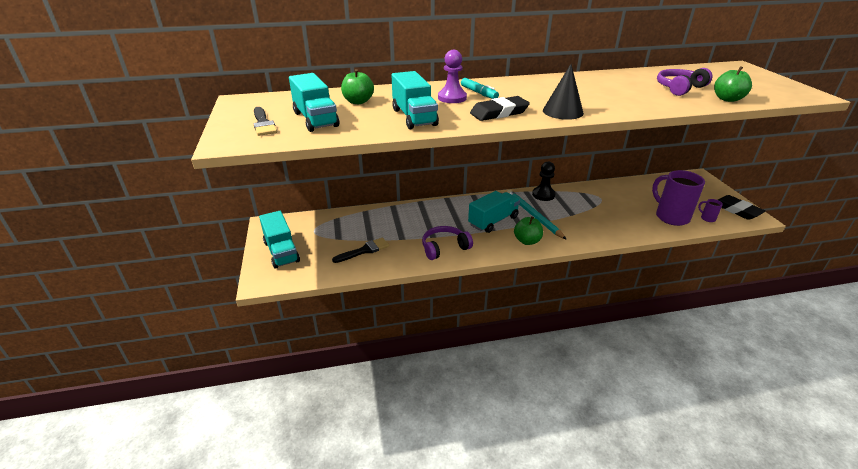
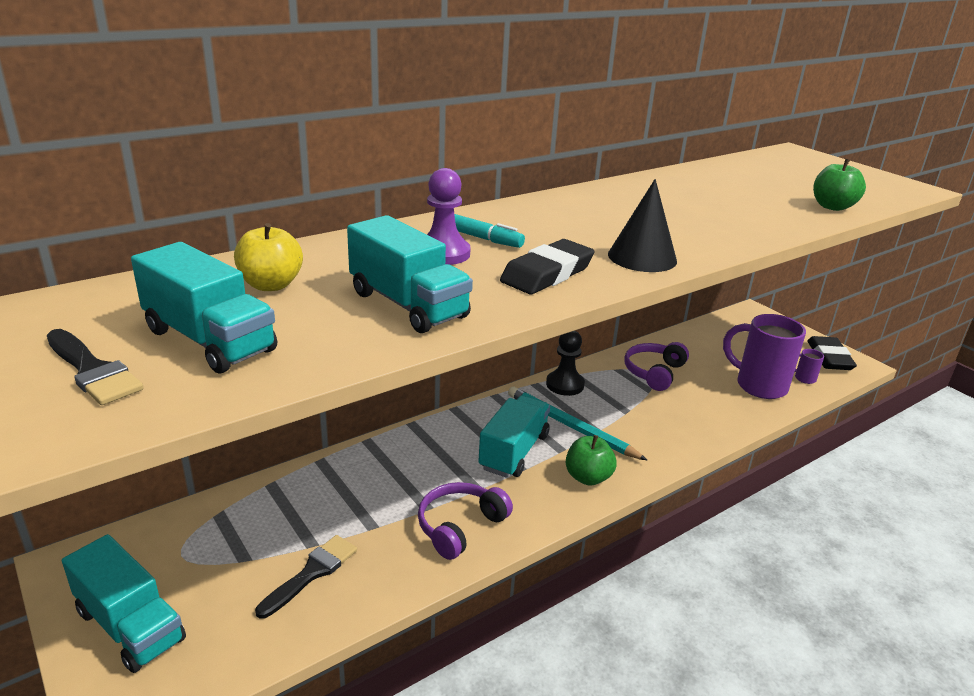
camera: 25 degrees left, 5 degrees down
(358, 102) = (271, 285): green apple -> yellow apple
(679, 88) = (759, 195): purple headphones -> purple headphones (654, 372)
(736, 210) = (829, 357): black eraser -> black eraser turned 60 degrees clockwise

